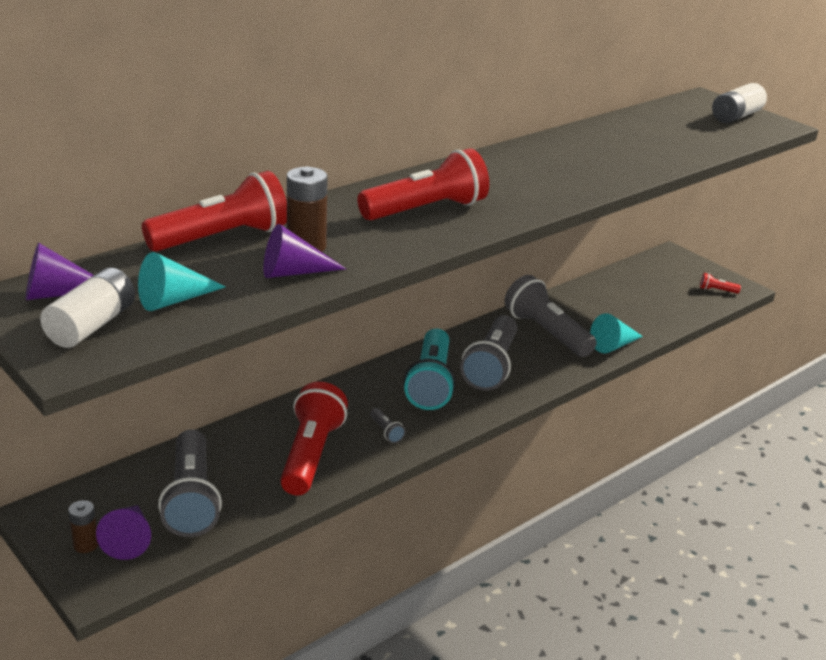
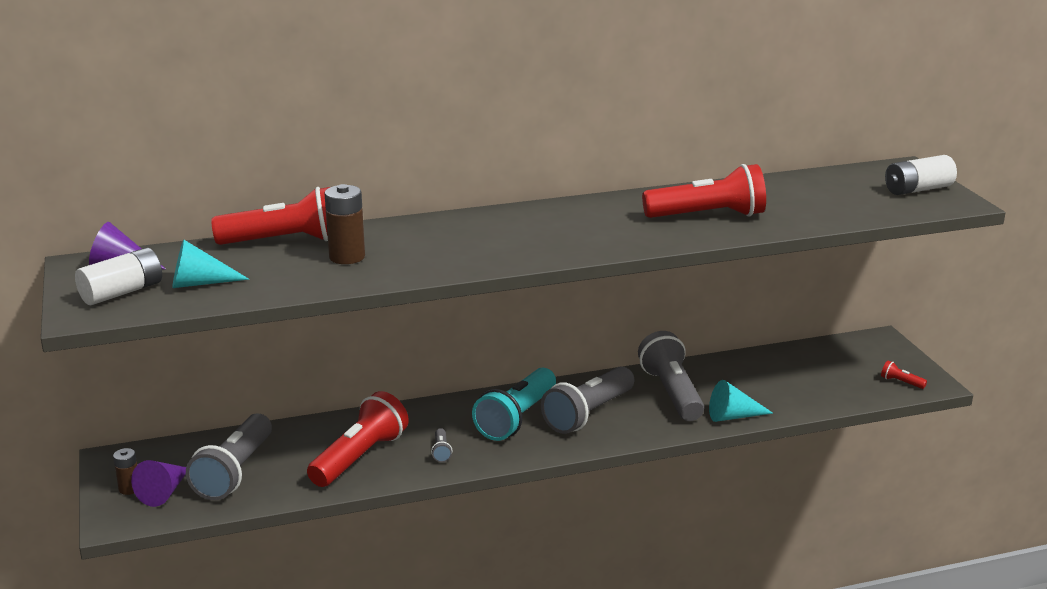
camera: 25 degrees right, 5 degrees down
(293, 272) = (314, 276): purple cone -> none
(426, 210) = (485, 240): red flashlight -> red flashlight (708, 216)

